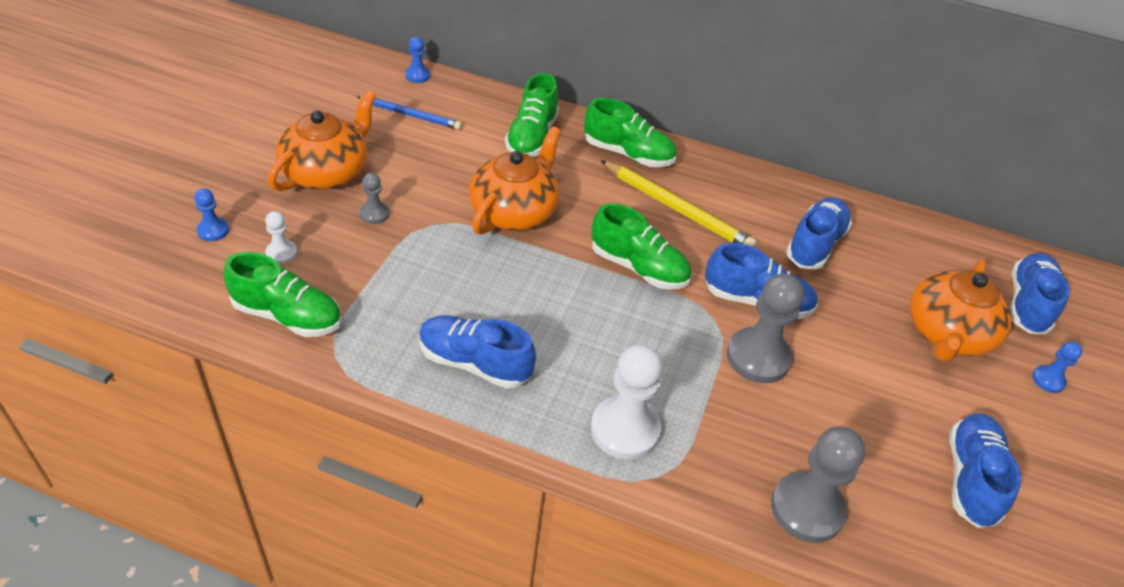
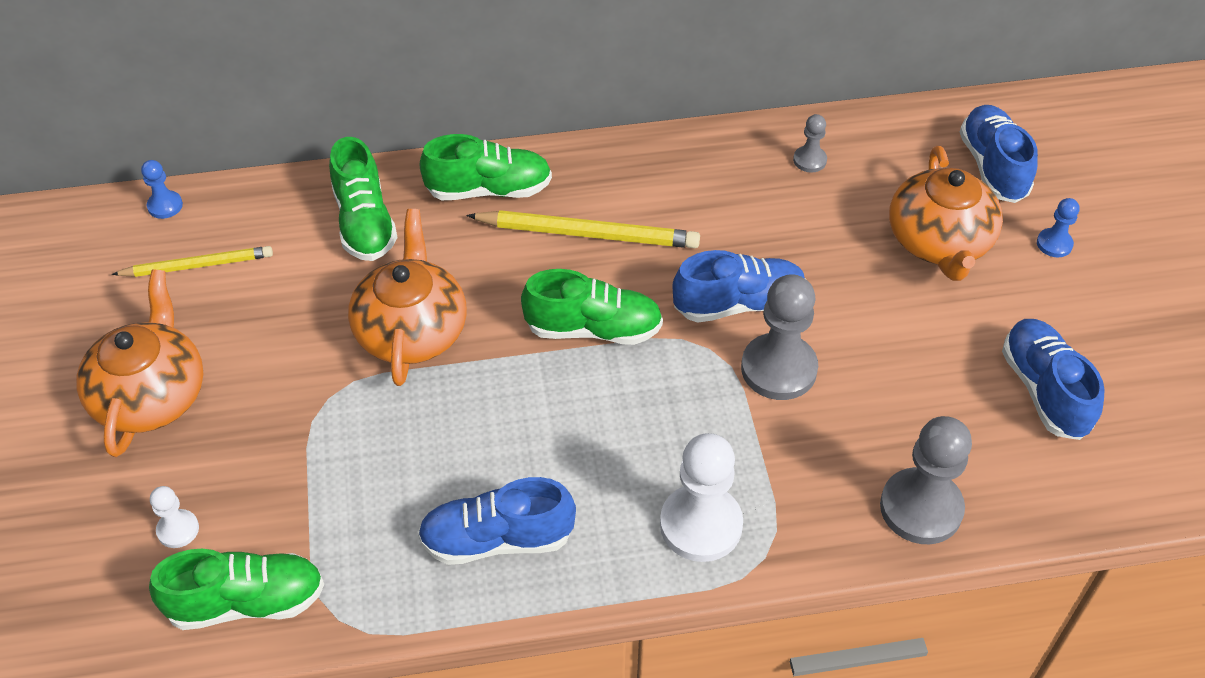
camera: 25 degrees left, 5 degrees up
(213, 230) = (69, 547): blue pawn -> none
(374, 214) = (251, 420): grey pawn -> grey pawn (809, 160)
(411, 115) = (197, 265): blue pencil -> yellow pencil
(815, 245) = (755, 204): blue shoe -> none

